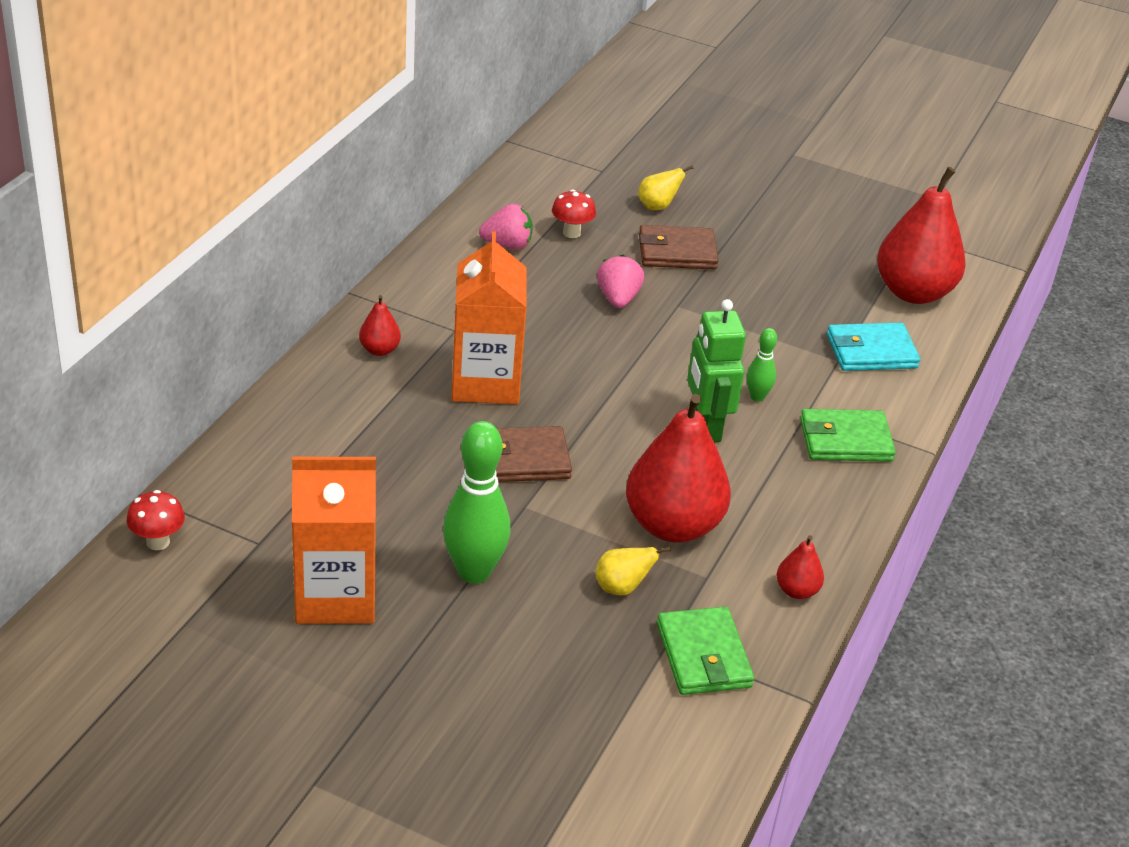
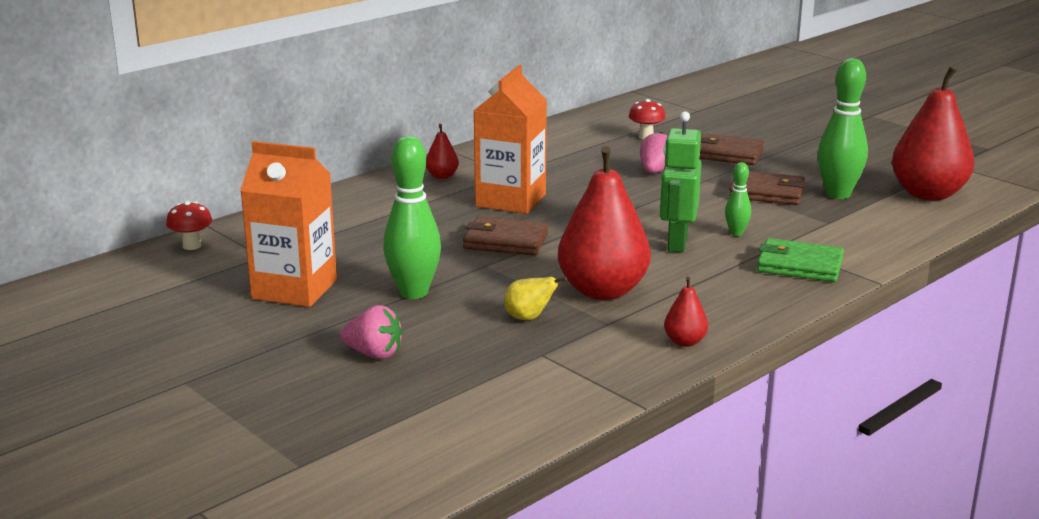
camera: 25 degrees right, 15 degrees down
(507, 245) = (588, 138): pink strawberry -> pink strawberry (374, 354)
(657, 206) = (729, 131): yellow pear -> none
(703, 655) = (568, 365): green wallet -> none
(753, 318) = (766, 192): none -> brown wallet
(826, 308) = (838, 194): none -> green bowling pin
(871, 351) = (862, 221): turquoise wallet -> none

